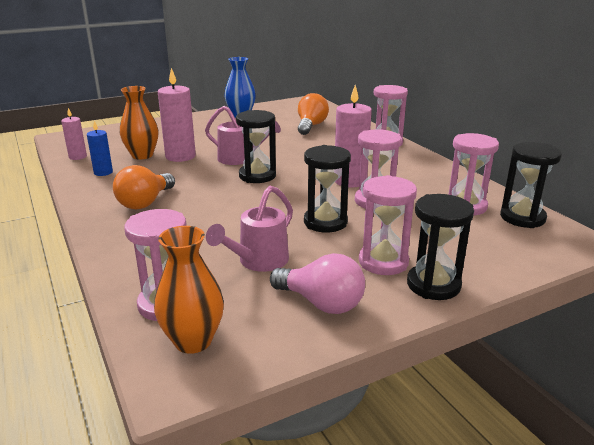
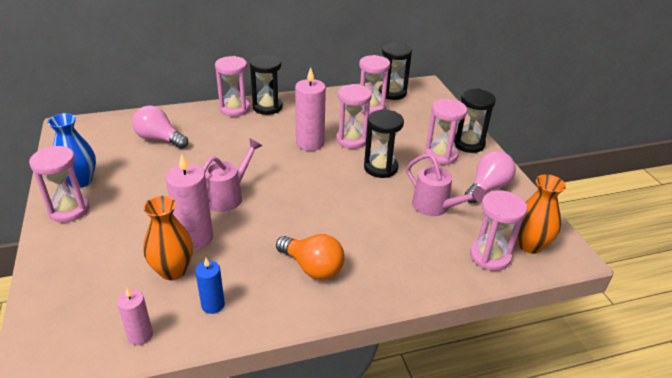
camera: 80 degrees left, 10 degrees up
(206, 118) = (69, 210): none -> pink hourglass
(257, 176) = (277, 190): black hourglass -> black hourglass (267, 107)
(311, 126) = (159, 139): orange light bulb -> pink light bulb

